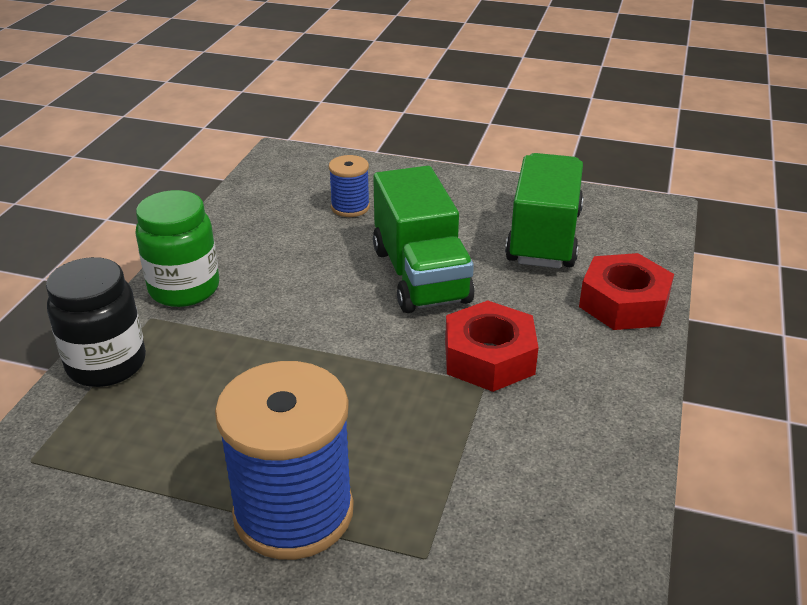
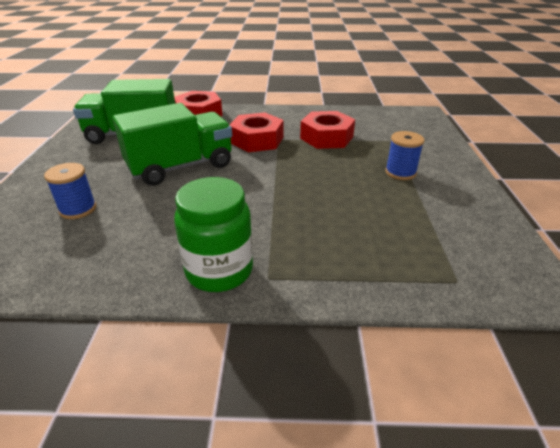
camera: 105 degrees left, 0 degrees up
(106, 364) = (339, 282): black jar -> none
(293, 512) = (400, 172): blue spool -> blue spool, size x0.49
(474, 451) = (326, 137): none -> red nut

